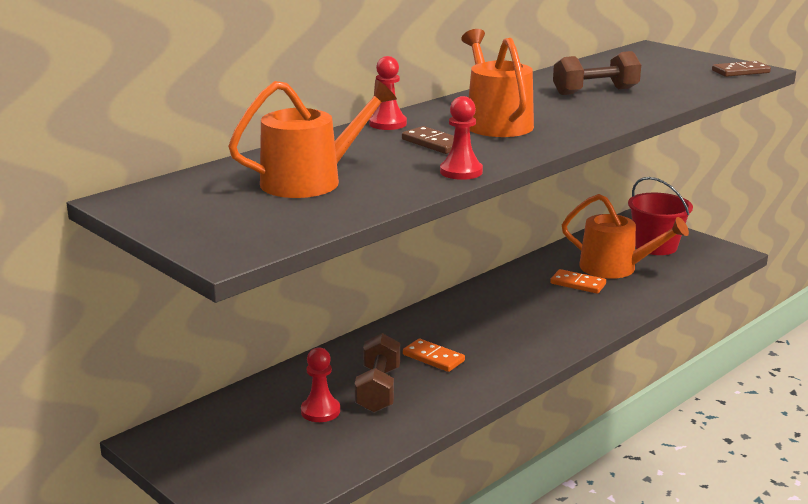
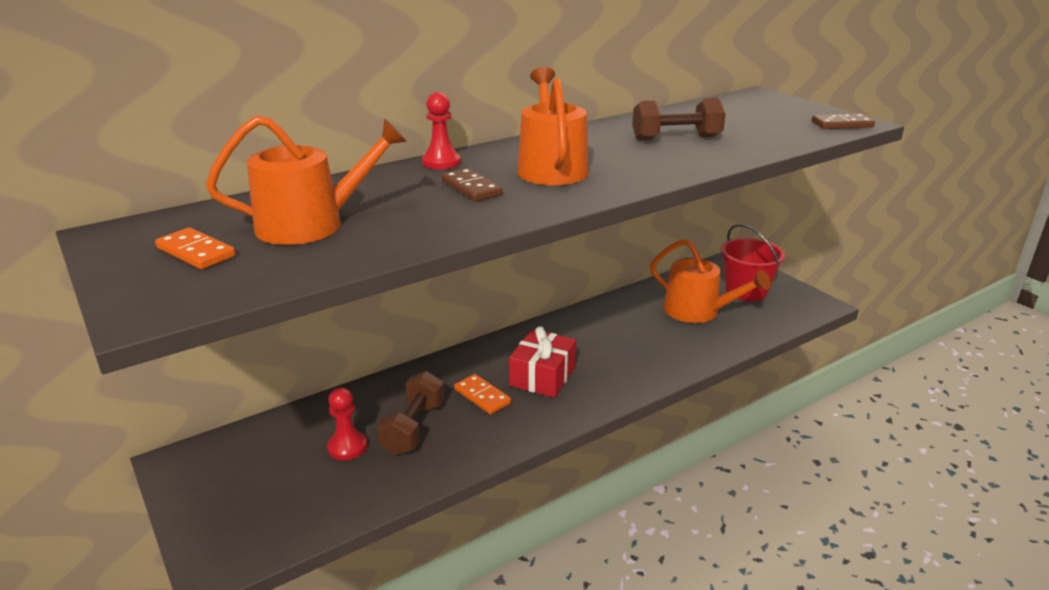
camera: 10 degrees right, 5 degrees up
(461, 172) = (475, 224): red pawn -> none
(485, 336) = (542, 376): none -> red gift
(578, 284) = (655, 326): orange domino -> orange domino (195, 252)

